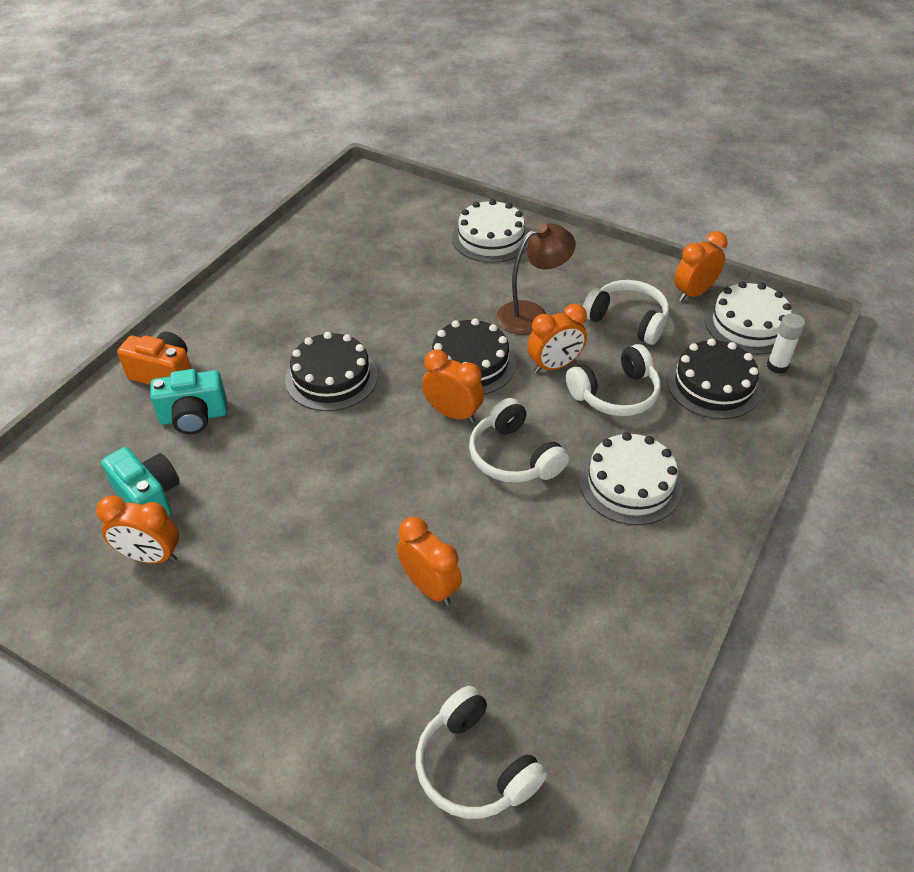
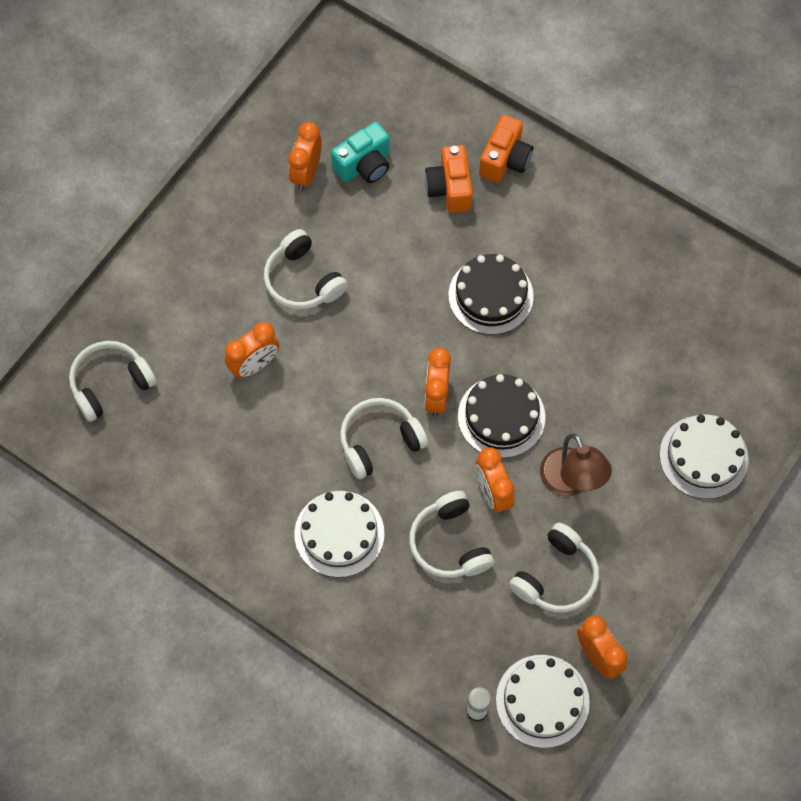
camera: 95 degrees right, 20 degrees up
(194, 417) = (450, 188): turquoise camera -> orange camera
(309, 546) = (302, 280): none -> white headphones
(453, 413) = (436, 396): orange clock -> orange clock turned 150 degrees clockwise
(713, 385) = (454, 639): black cake -> none

